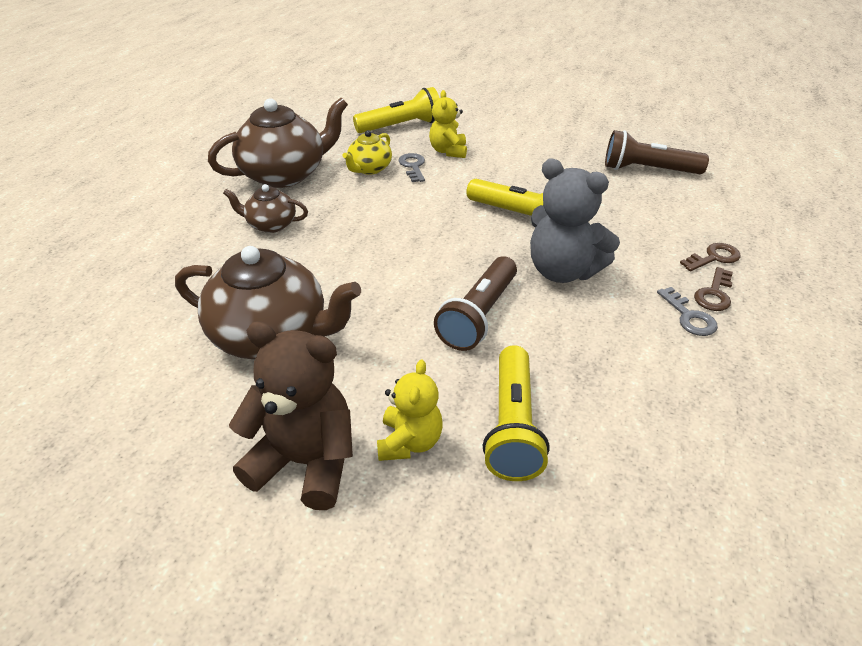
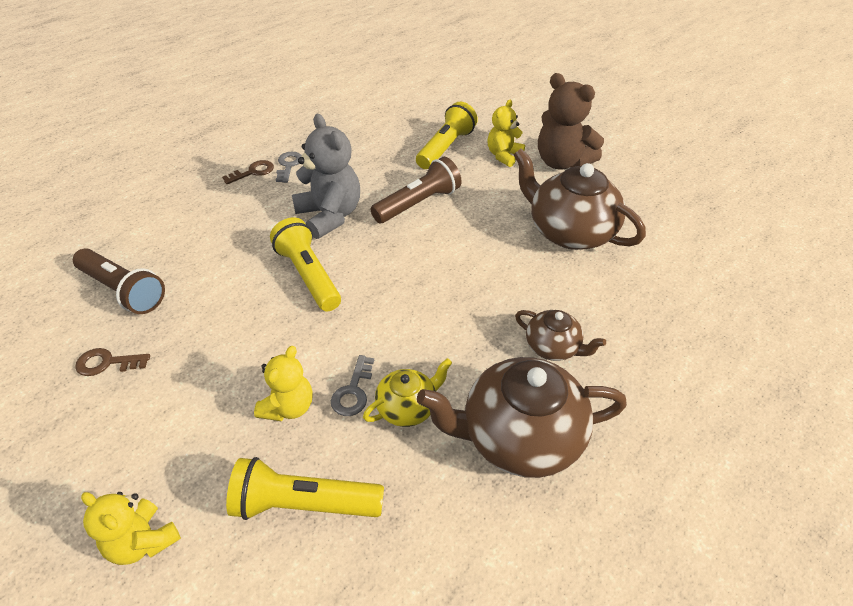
camera: 155 degrees left, 5 degrees up
(469, 102) = (143, 541): none -> yellow teddy bear
(714, 257) = (213, 193): brown key -> brown key (107, 363)

